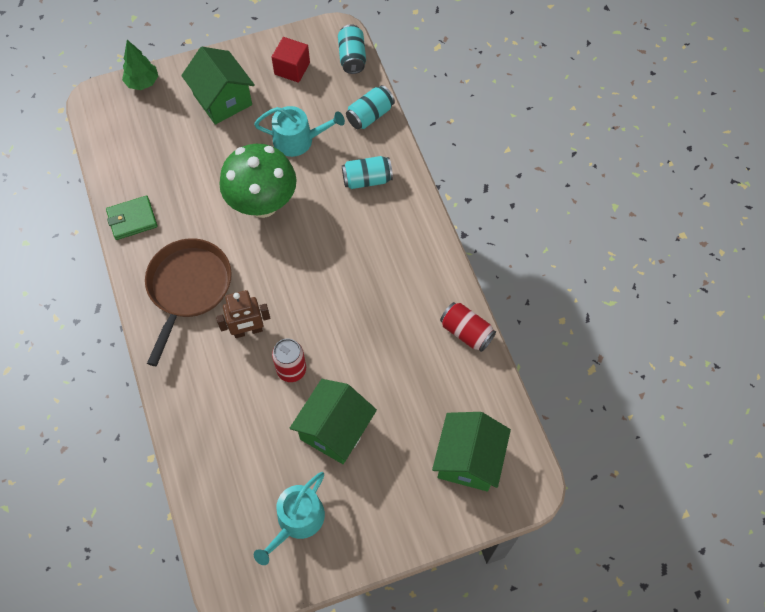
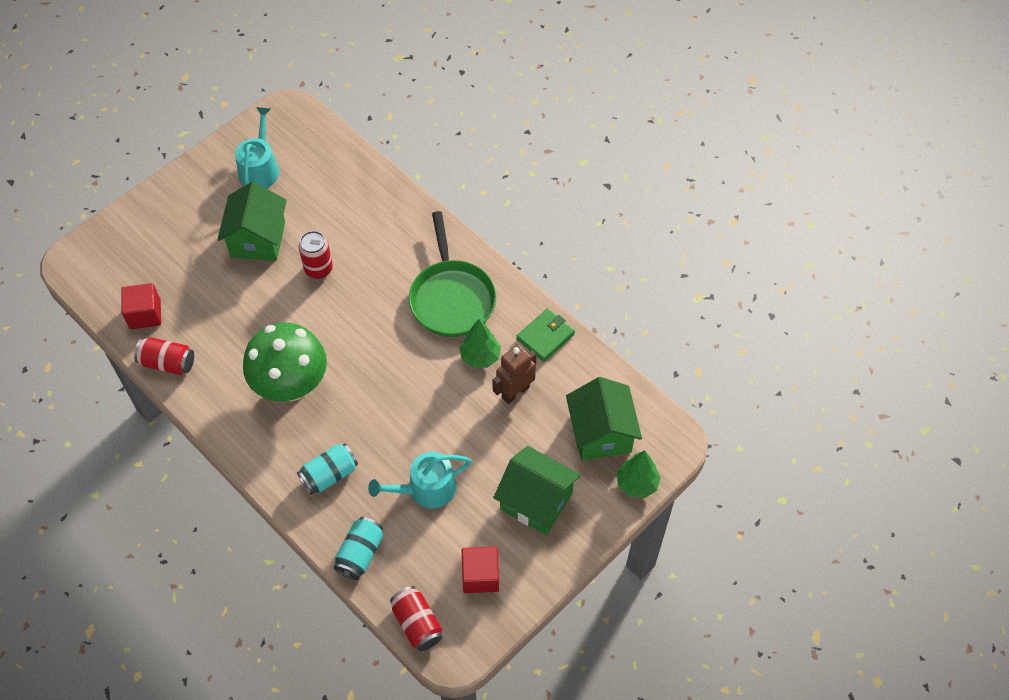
camera: 155 degrees right, 5 degrees down
(188, 288) = (451, 298): brown pan -> green pan
(196, 224) = (480, 357): none -> green tree
(248, 331) = (375, 284): brown robot -> brown robot (515, 392)
(263, 204) = (426, 404): green mushroom -> green mushroom (291, 386)
(352, 57) = (417, 623): turquoise can -> red can
(468, 459) = (132, 261): green house -> green house (601, 433)
(472, 392) = (145, 314): none -> red cube

